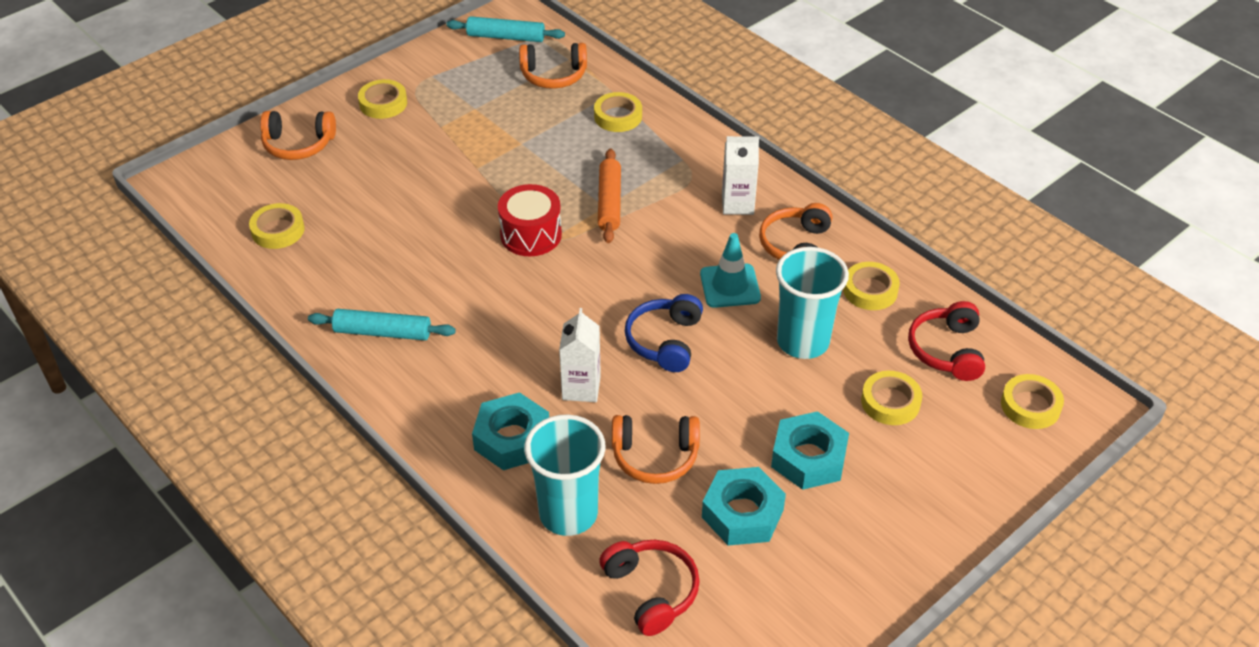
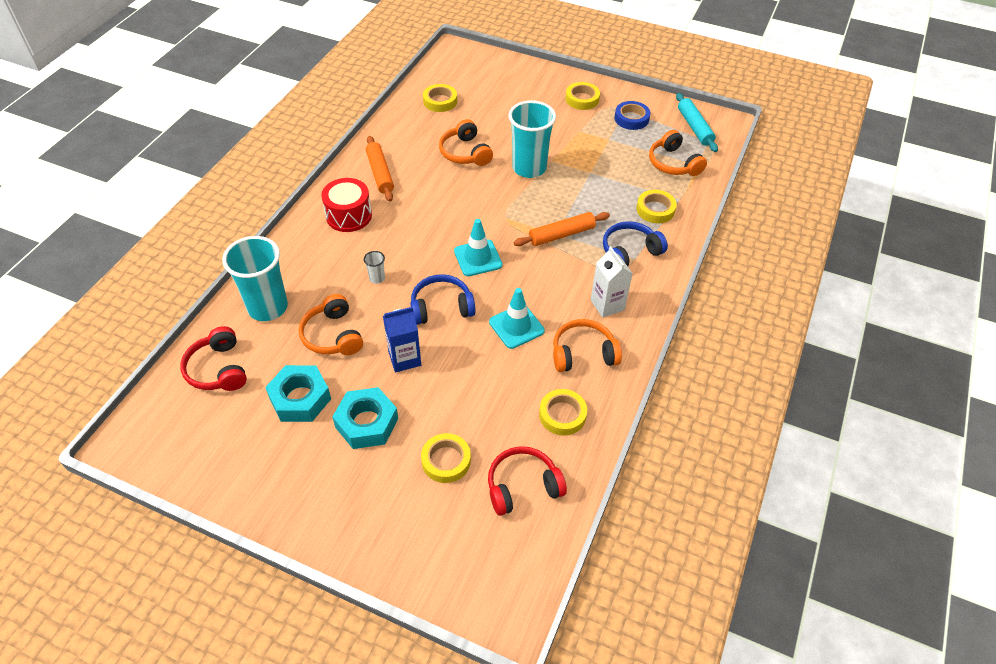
camera: 65 degrees right, 5 degrees up
(298, 144) = (518, 81): orange headphones -> orange headphones (465, 153)
(383, 332) = (380, 173): turquoise rolling pin -> orange rolling pin
(452, 77) = (631, 119): none -> blue tape
(512, 439) = (319, 260): turquoise nut -> none
(531, 235) = (504, 207): red drum -> red drum (349, 216)
(581, 388) = (377, 278): white carton -> white cup
(603, 285) = (478, 258): none -> turquoise traffic cone
(651, 591) = (218, 369): red headphones -> red headphones turned 120 degrees clockwise
(670, 159) = (630, 252): none -> blue headphones
(728, 397) = (404, 359): none -> blue carton
(802, 342) = (482, 386): turquoise cup -> turquoise cup (529, 168)
(1030, 406) = (489, 565): yellow tape -> none

